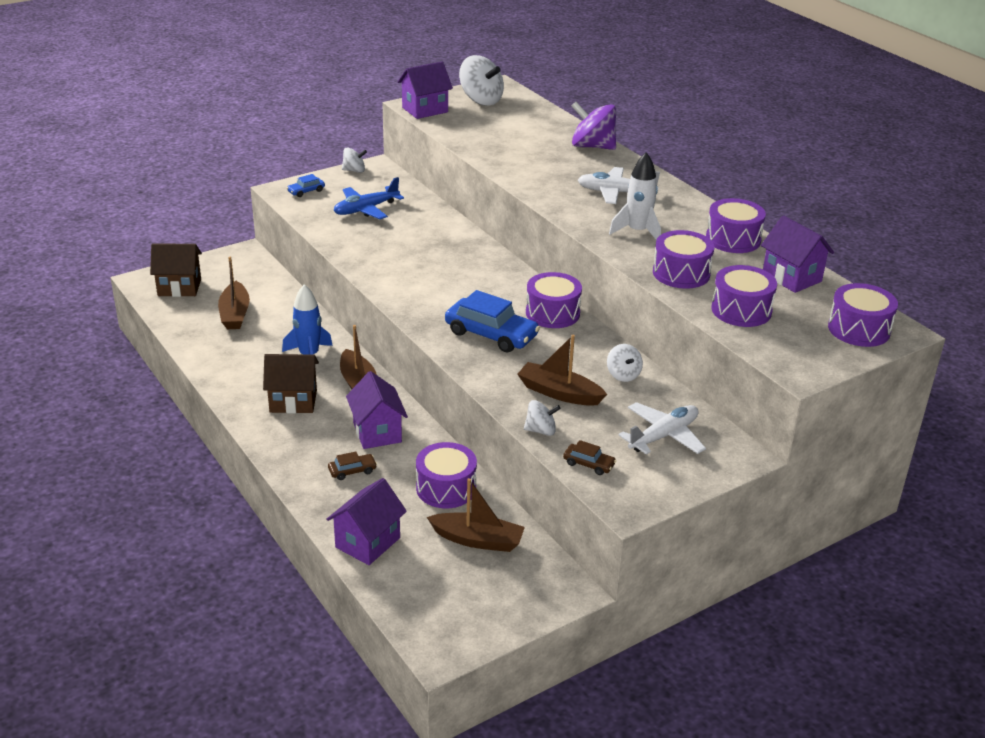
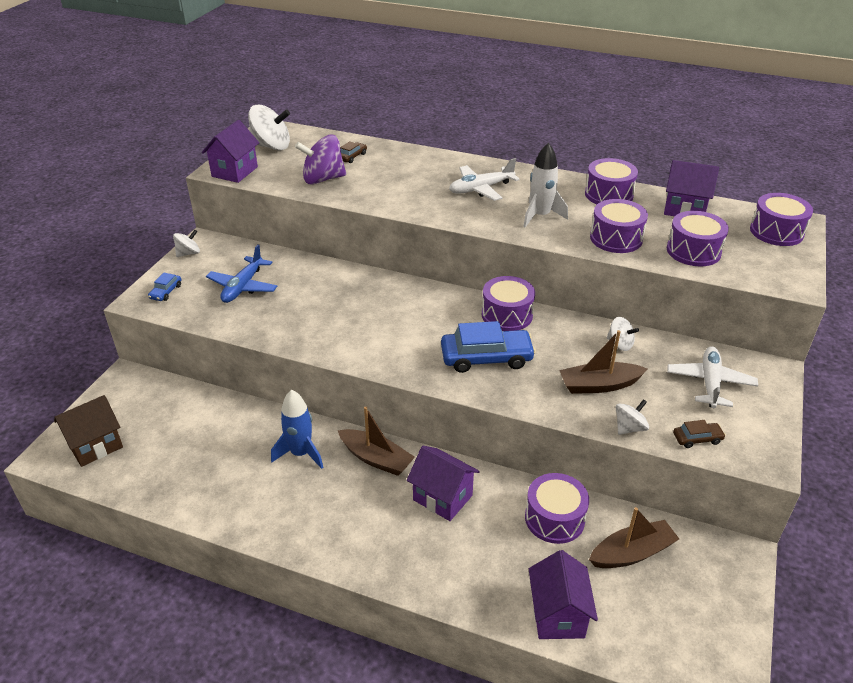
camera: 35 degrees left, 5 degrees up
(235, 314) = (183, 446): brown boat -> none
(293, 401) = (337, 508): brown house -> none
(352, 471) = (465, 549): brown car -> brown car (352, 156)
(592, 146) = (412, 156): purple spinning top -> purple spinning top (323, 179)

